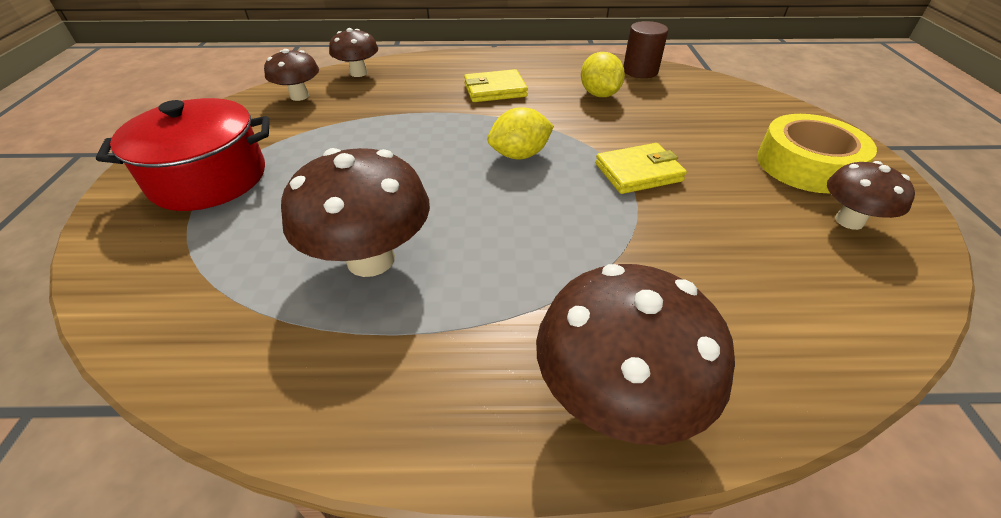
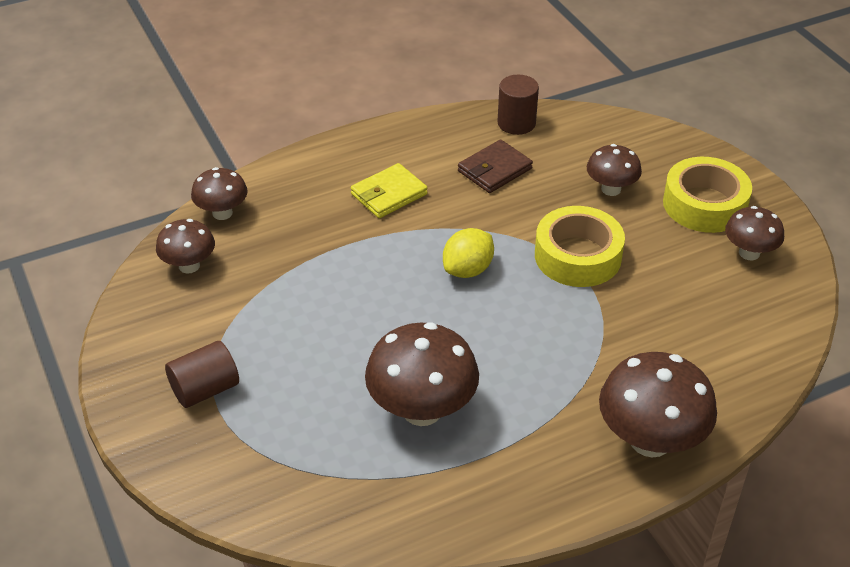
camera: 25 degrees left, 0 degrees up
(209, 178) = (205, 389): red pot -> brown cylinder
(599, 94) = (494, 170): yellow lemon -> brown wallet
(638, 172) = (577, 256): yellow wallet -> yellow tape
(705, 130) = (611, 189): none -> brown mushroom

